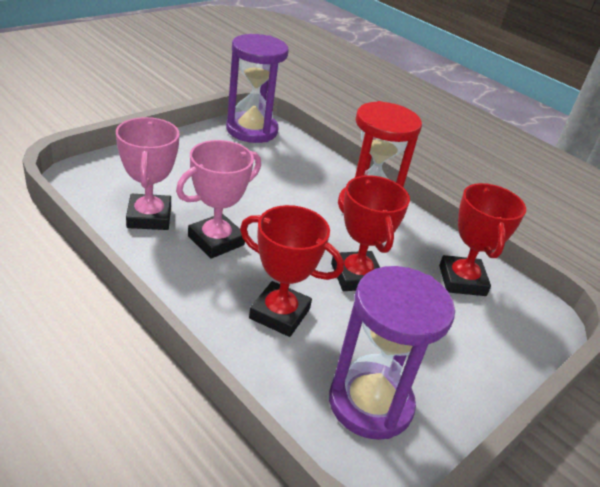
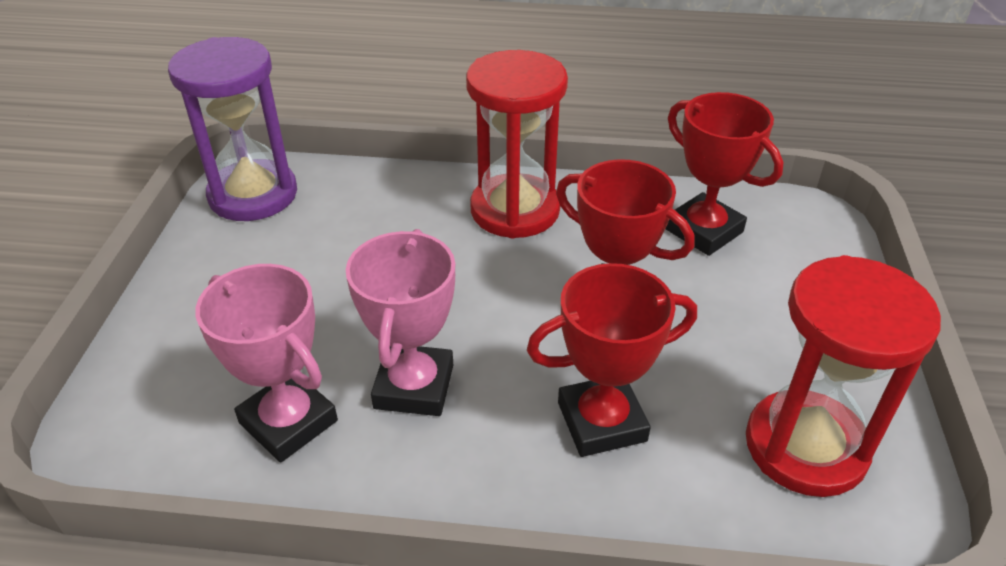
camera: 35 degrees left, 5 degrees up
(370, 403) = (805, 446): purple hourglass -> red hourglass

